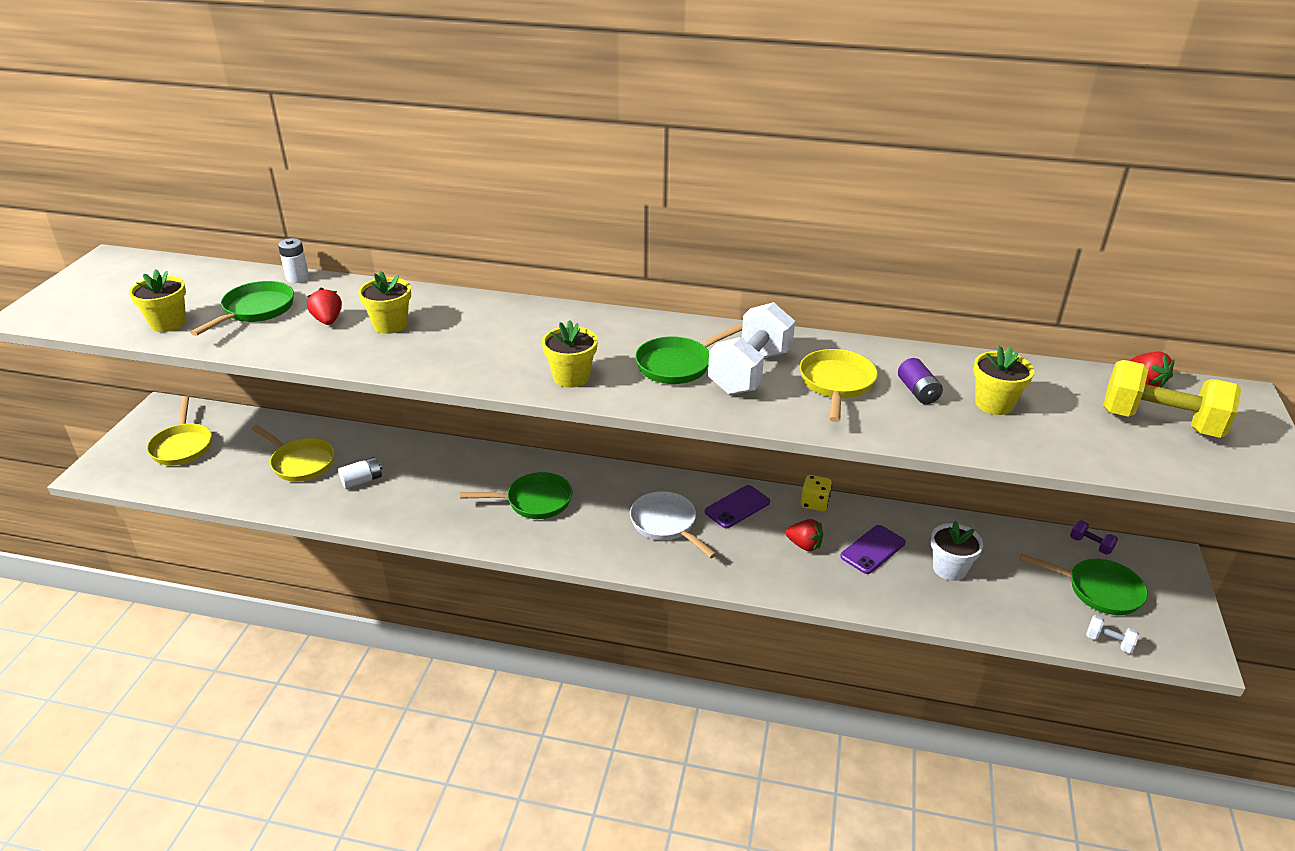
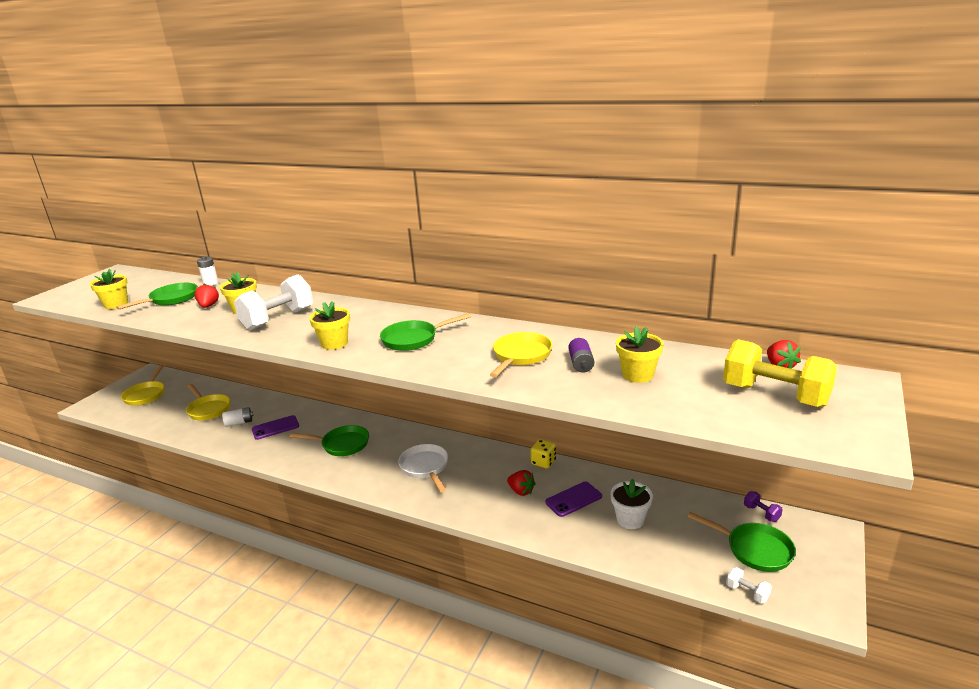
camera: 15 degrees right, 10 degrees down
(737, 507) = (483, 460): purple phone -> purple phone (275, 428)
(750, 372) = (462, 346): white dumbbell -> white dumbbell (278, 319)

